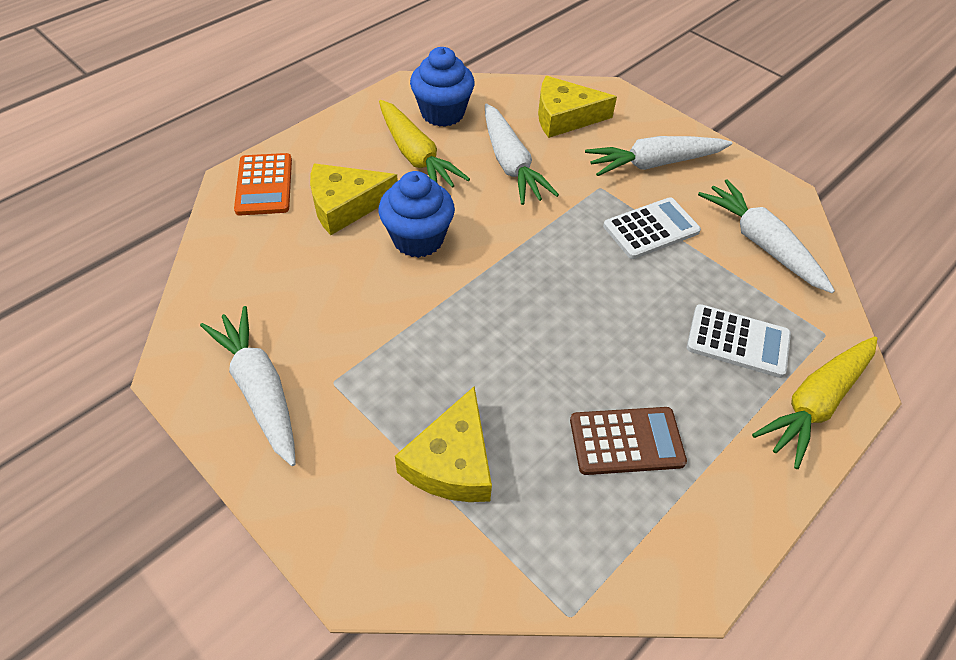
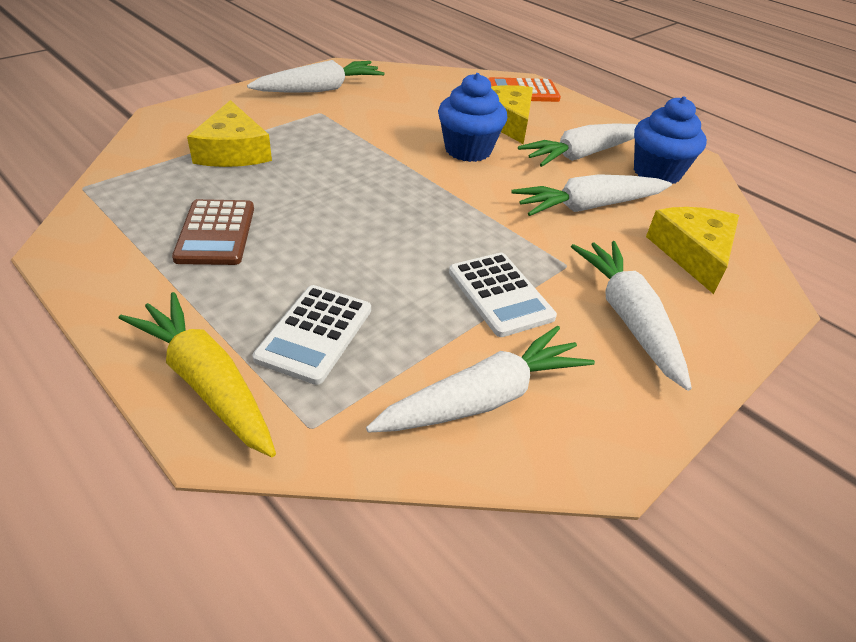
camera: 90 degrees right, 10 degrees down
(416, 156) = (581, 155): yellow carrot -> white carrot
(452, 462) = (233, 151): yellow cheese -> yellow cheese turned 120 degrees counterclockwise

